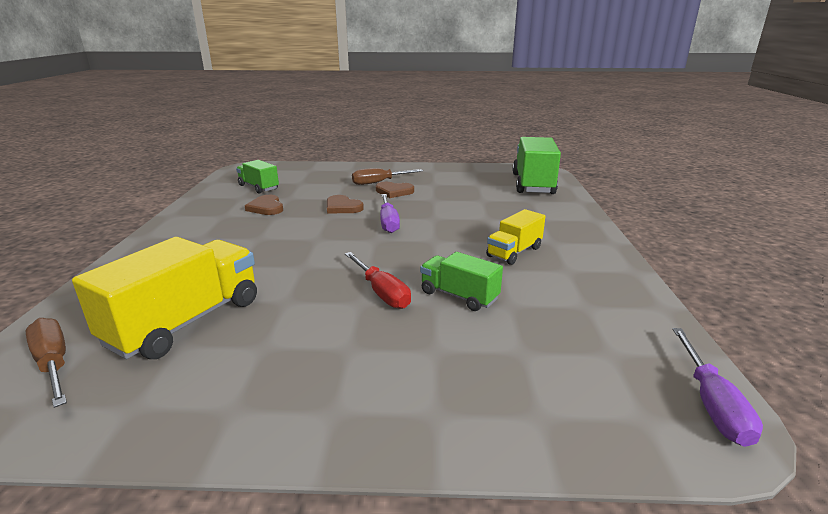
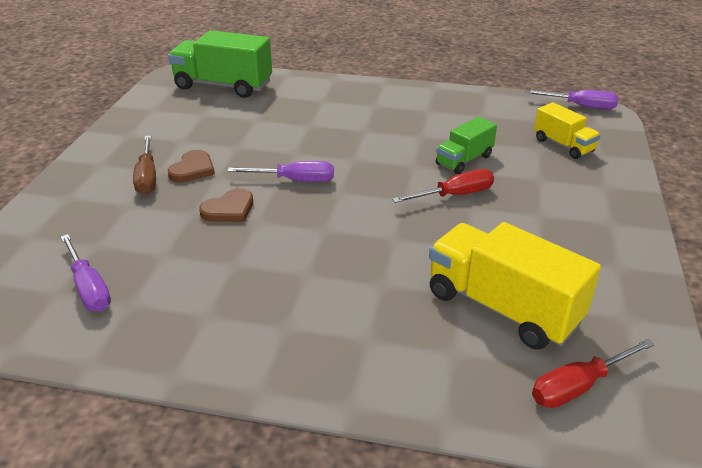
camera: 80 degrees left, 10 degrees up
(53, 364) = (578, 386): brown screwdriver -> red screwdriver
(258, 187) = (89, 288): green truck -> purple screwdriver
(266, 207) = (194, 274): brown heart -> none
(514, 252) = (390, 125): yellow truck -> yellow truck (563, 145)

